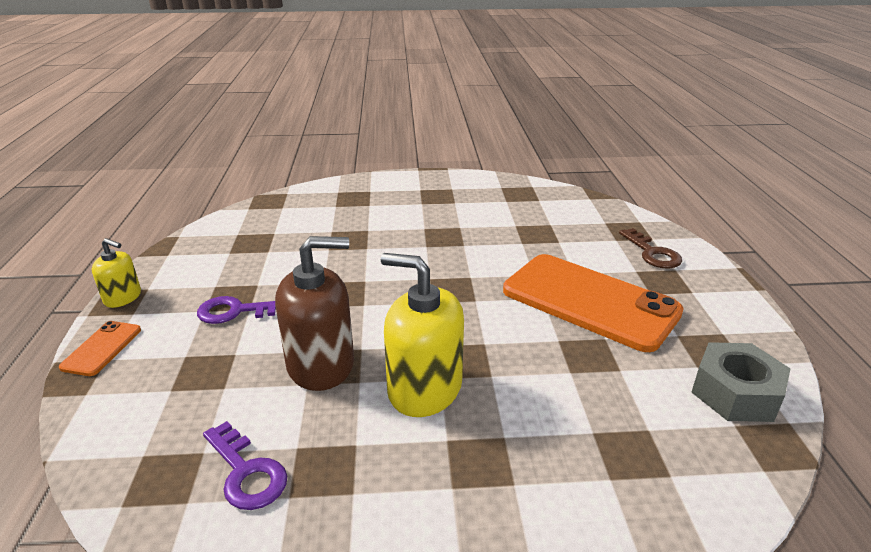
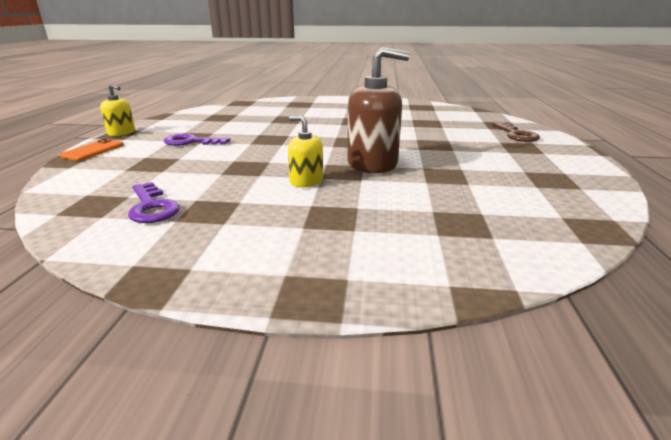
camera: 10 degrees right, 5 degrees down
(321, 364) = (236, 166): brown soap dispenser -> brown soap dispenser (372, 164)
(424, 389) = (306, 181): yellow soap dispenser -> yellow soap dispenser, size x0.54
(589, 301) = (456, 152): orange phone -> none
(735, 393) = (567, 201): grey nut -> none

